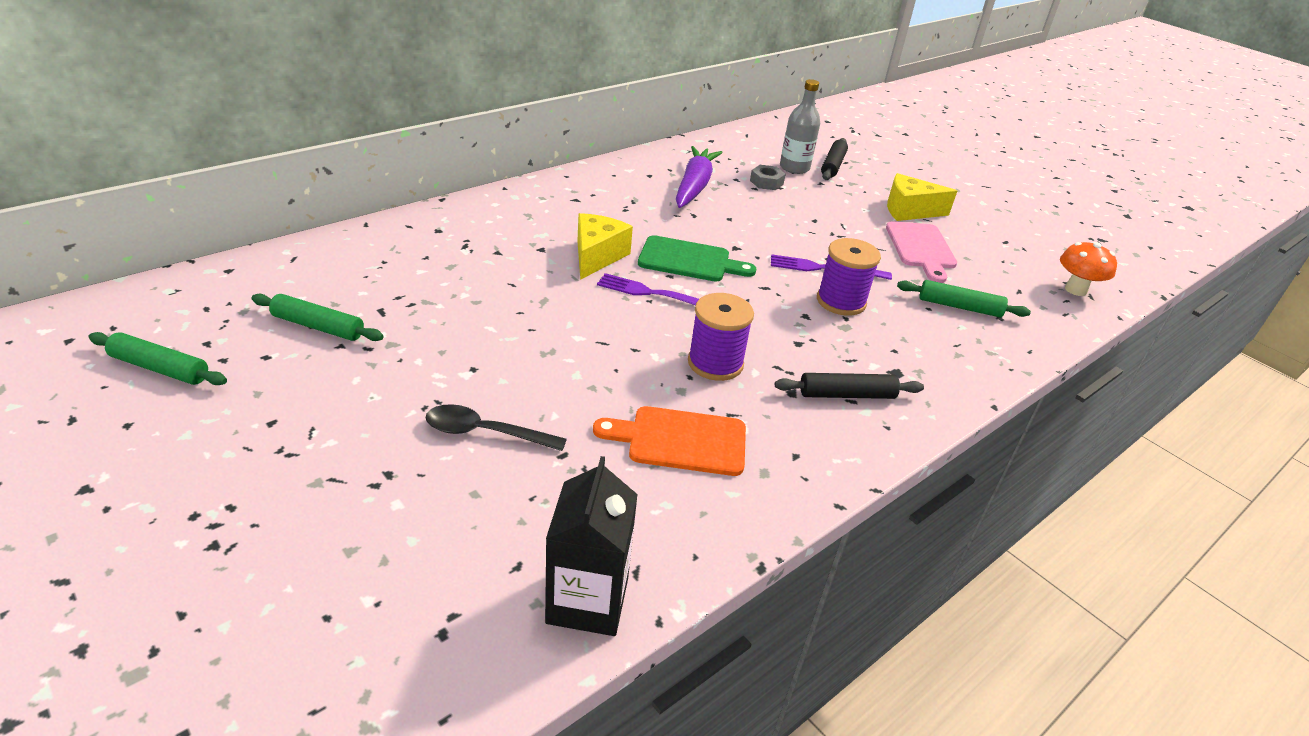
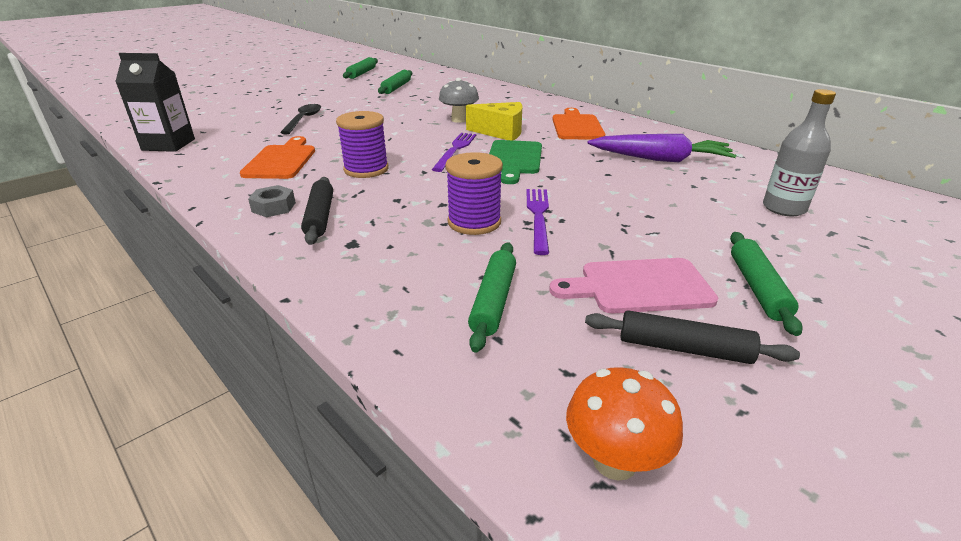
camera: 90 degrees right, 5 degrees down
(536, 280) = (459, 120): none -> grey mushroom
(587, 206) = (576, 126): none -> orange cutting board
(766, 182) = (716, 191): grey nut -> grey nut (273, 207)
(833, 165) = (834, 234): black rolling pin -> black rolling pin (683, 348)
(909, 211) = (757, 288): yellow cheese -> green rolling pin

